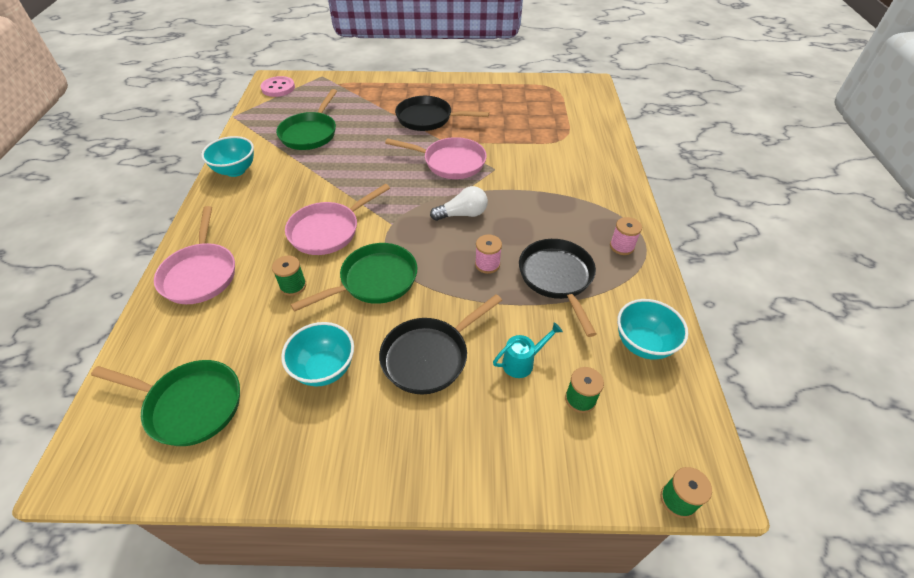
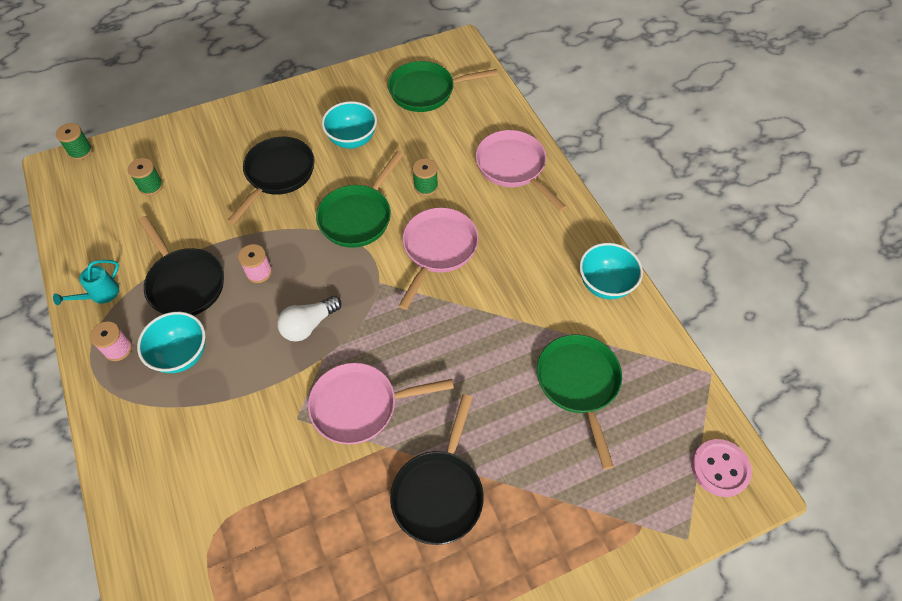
camera: 155 degrees right, 10 degrees up
(428, 118) = (439, 492): black pan -> black pan turned 120 degrees clockwise
(522, 362) = (201, 196): turquoise watering can -> turquoise watering can (100, 294)
(643, 344) = (99, 246): turquoise bowl -> turquoise bowl (181, 355)

